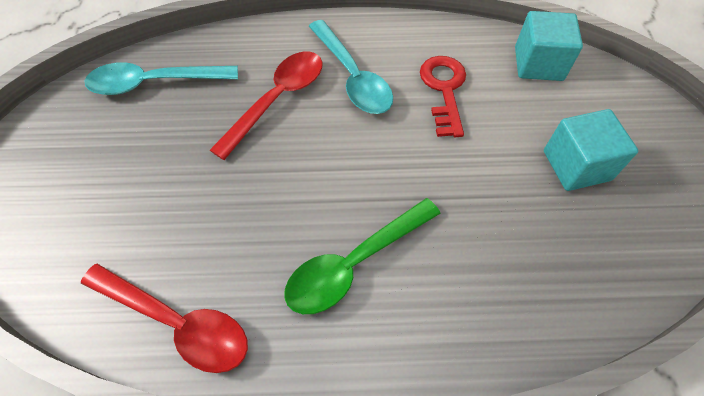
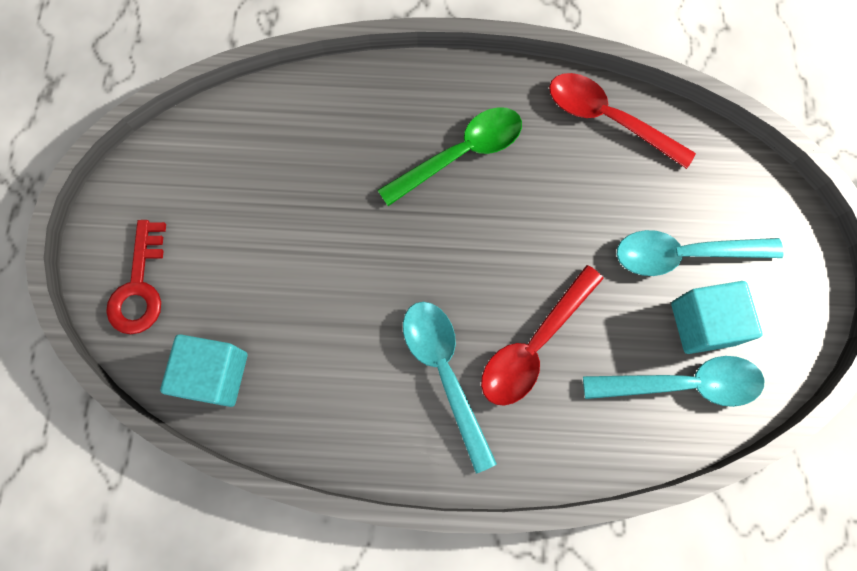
camera: 175 degrees left, 15 degrees up
(125, 179) = (683, 254): none -> turquoise spoon
(444, 90) = (339, 343): red key -> red key (140, 286)
(576, 165) = (228, 233): turquoise cube -> turquoise cube (702, 323)

